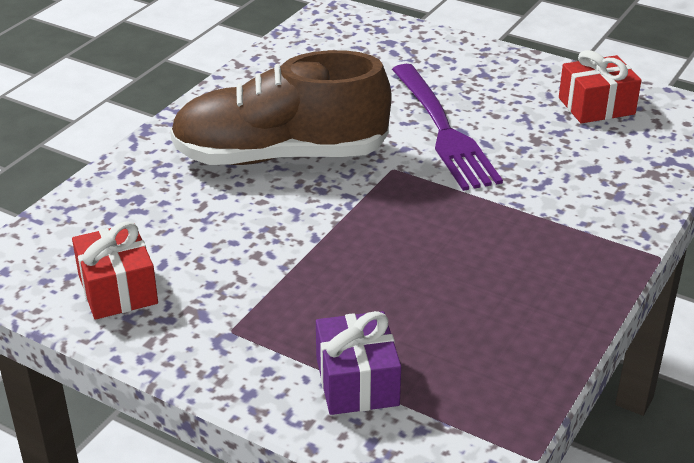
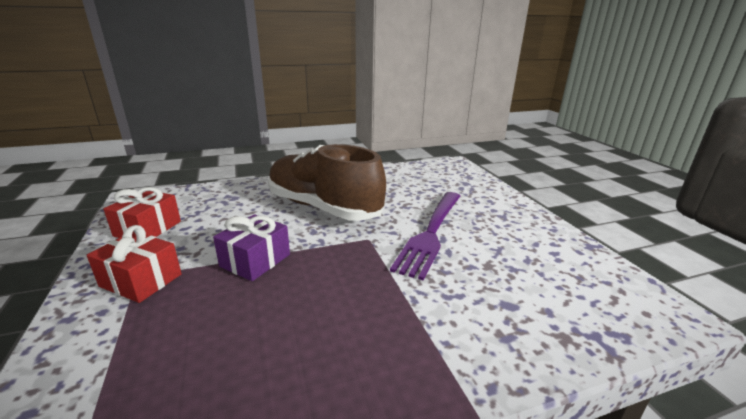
camera: 40 degrees right, 10 degrees down
(357, 381) = (114, 356): purple gift -> purple gift (255, 260)
(596, 106) = (567, 265): red gift -> red gift (141, 280)

